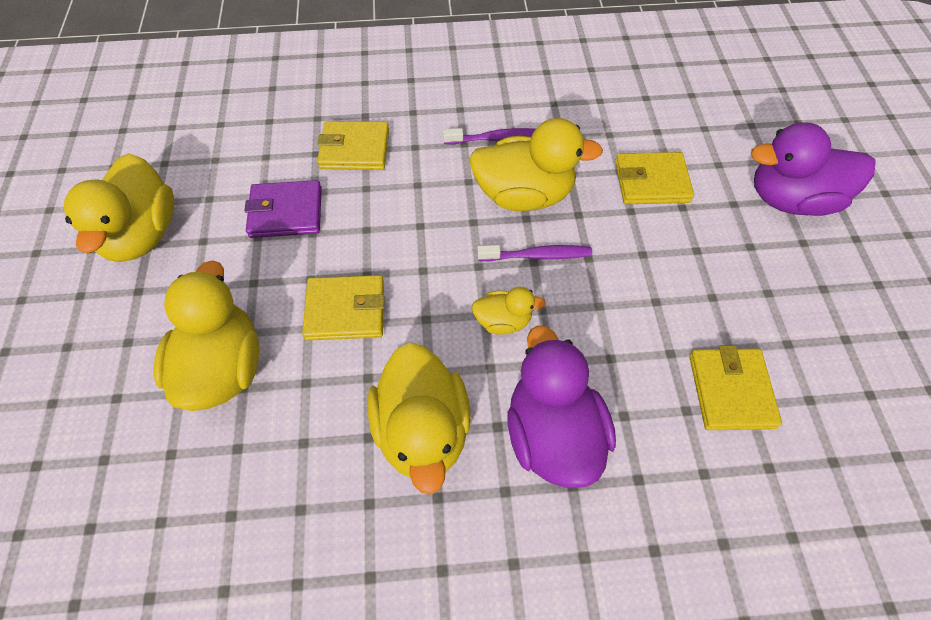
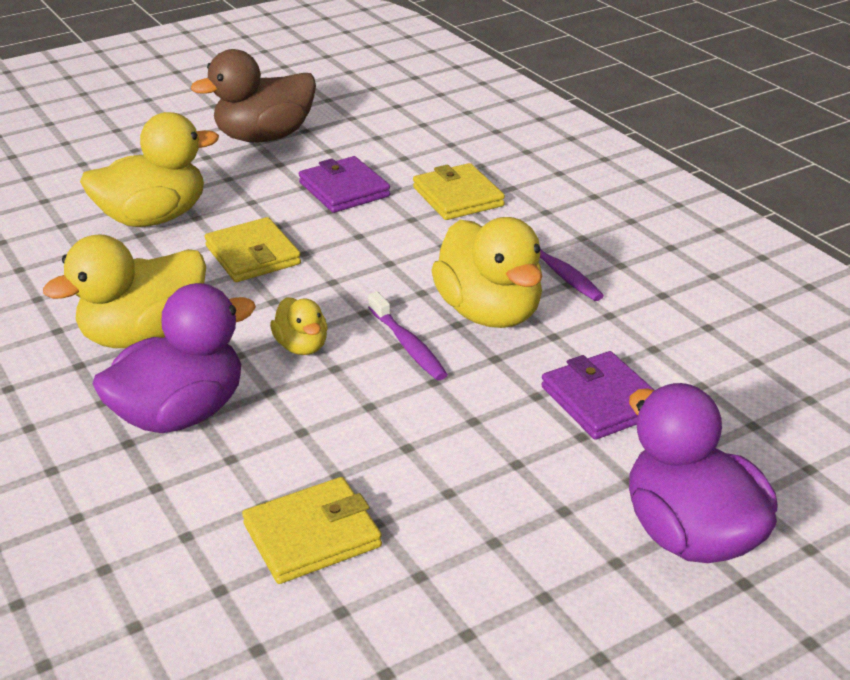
camera: 65 degrees right, 25 degrees down
(142, 234) = (265, 137): yellow duck -> brown duck
(651, 182) = (602, 400): yellow wallet -> purple wallet

